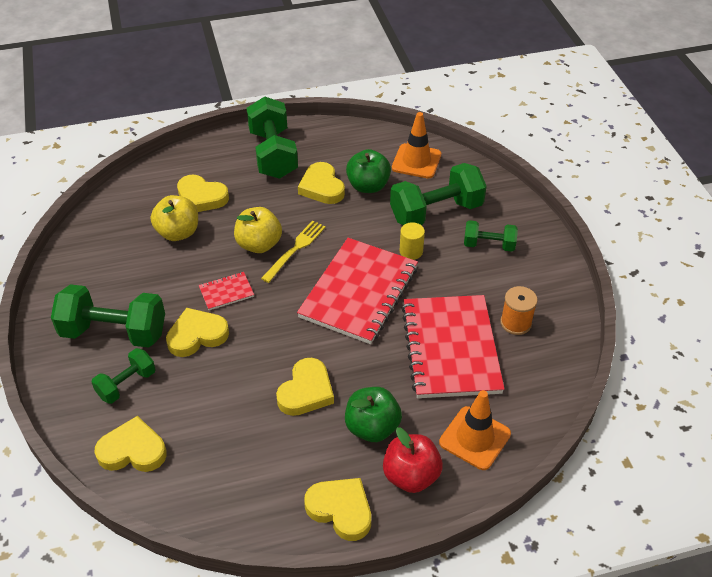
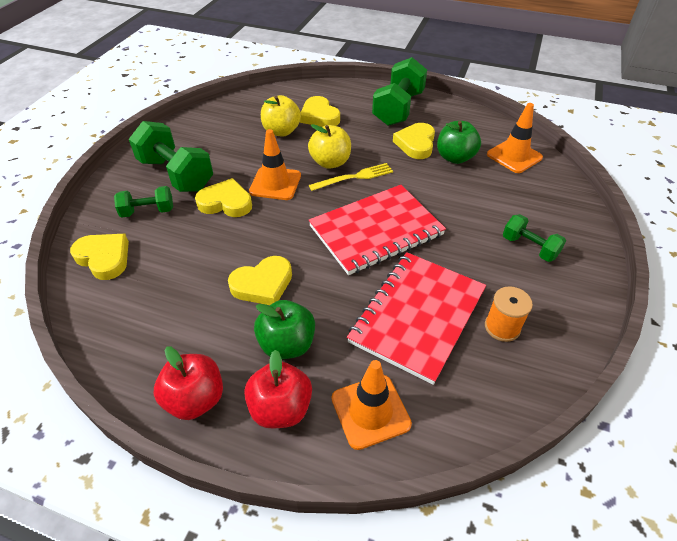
camera: 35 degrees right, 0 degrees up
(226, 292) = (275, 183): red notebook -> orange traffic cone
(341, 510) = (195, 399): yellow heart -> red apple
(411, 251) = (450, 220): yellow cylinder -> none
(436, 212) = (499, 200): green dumbbell -> none

